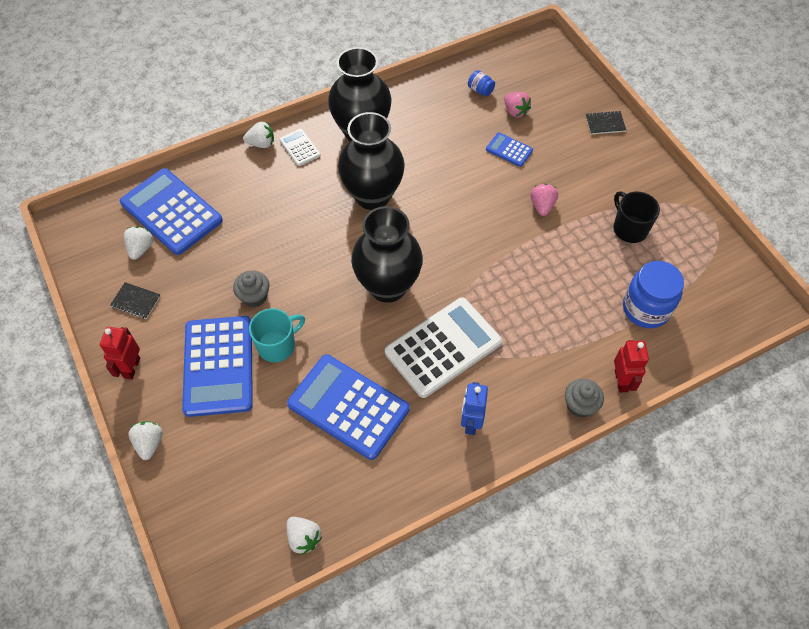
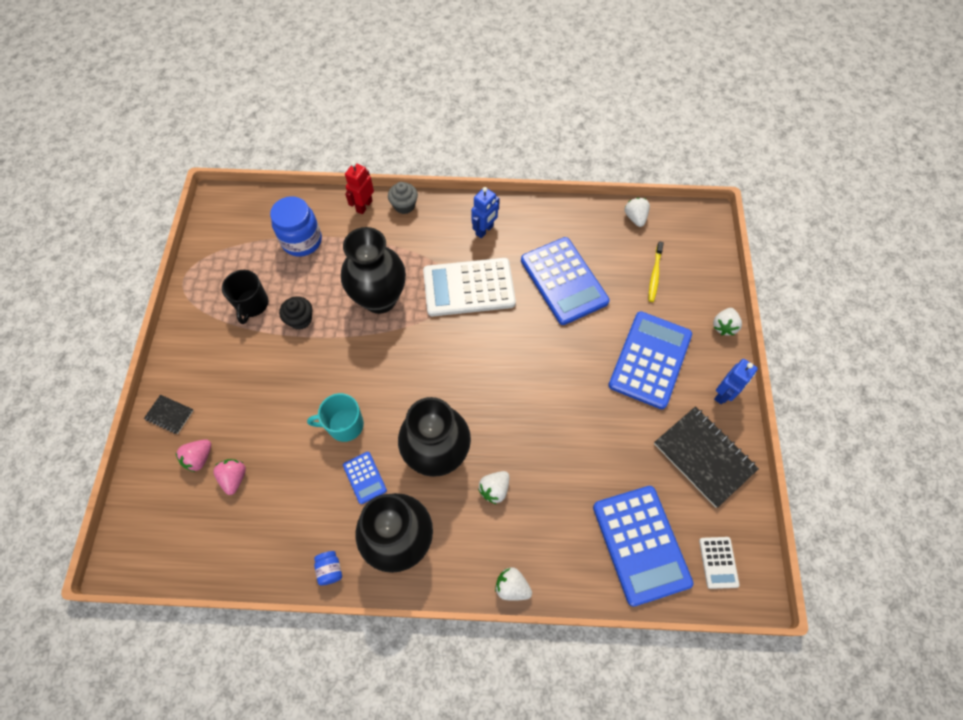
camera: 150 degrees left, 5 degrees up
(131, 368) = (723, 394): red robot -> blue robot
(136, 301) = (704, 456): black notebook -> black notebook, size x2.09
(141, 248) = (684, 514): white strawberry -> white strawberry (494, 489)
(249, 468) = (654, 275): none -> yellow toothbrush
(254, 296) = (596, 406): grey cupcake -> none
(277, 345) = (595, 353): turquoise mug -> turquoise mug (344, 425)
(300, 148) = (474, 556): white calculator -> white calculator (718, 562)
(388, 286) = (479, 357): black vase -> black vase (380, 299)
(480, 90) = (244, 527): blue jar -> blue jar (330, 569)
(509, 150) = (279, 435): blue calculator -> blue calculator (364, 477)
(542, 206) = (300, 362): pink strawberry -> pink strawberry (199, 458)
(575, 238) = (300, 319): none -> black cupcake

